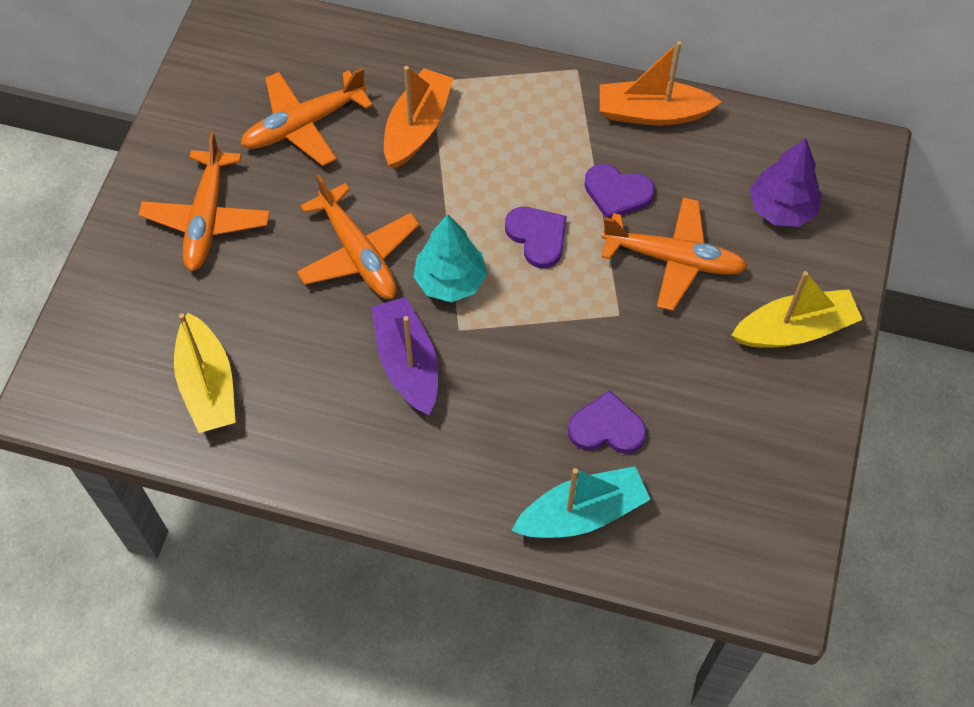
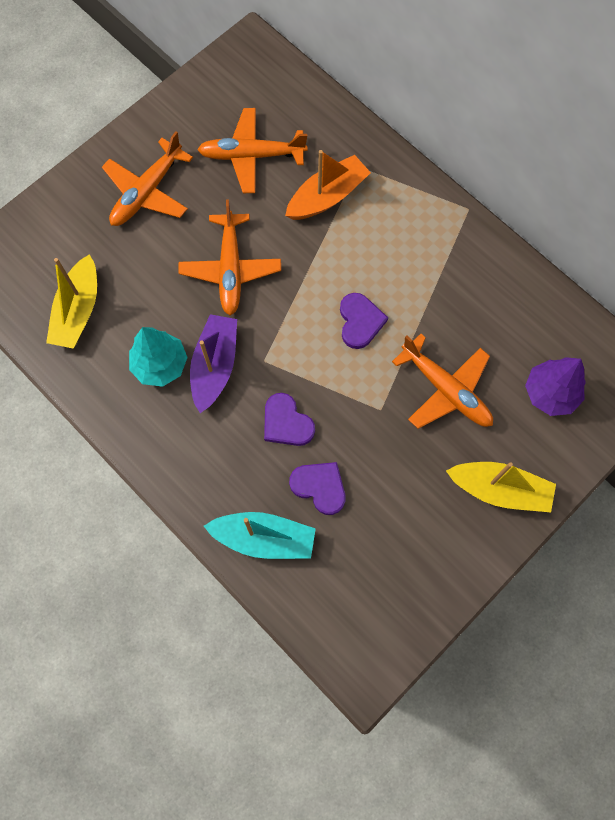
camera: 30 degrees right, 10 degrees up
(450, 281) = (280, 322): turquoise tree -> turquoise tree (160, 365)
(617, 193) = (437, 318): purple heart -> purple heart (286, 423)
(652, 113) = (502, 270): orange boat -> none

